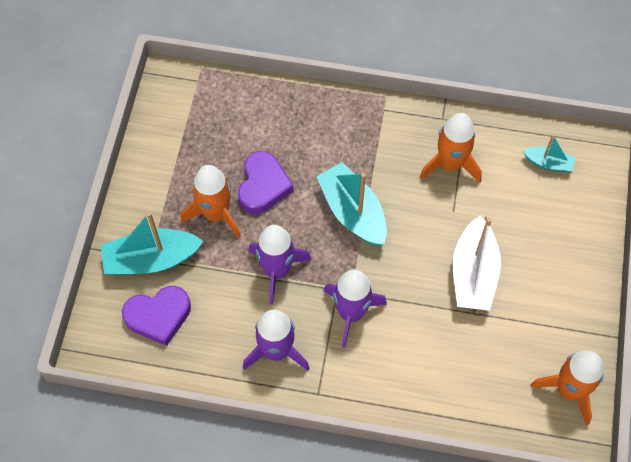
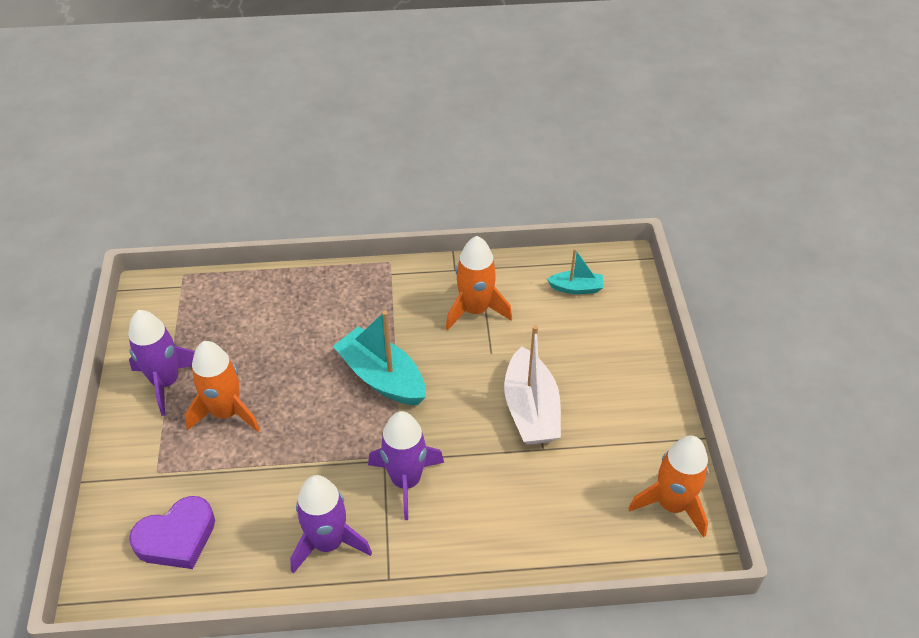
camera: 15 degrees left, 15 degrees down
(151, 259) = (158, 477): turquoise boat -> none
(263, 186) = (275, 373): purple heart -> none
(277, 270) = (310, 456): purple rocket -> purple rocket (166, 382)

